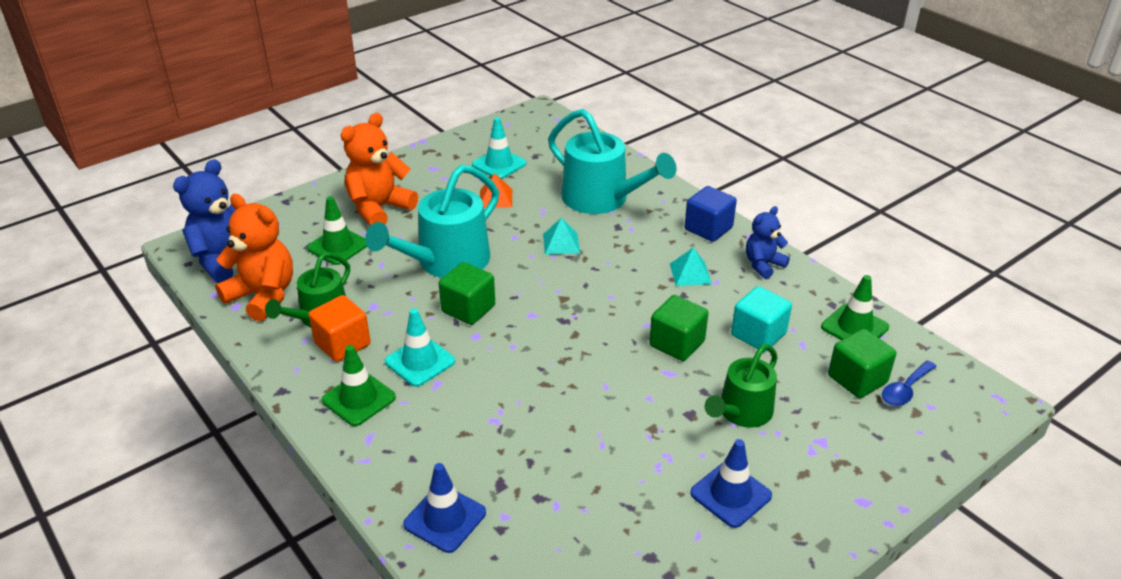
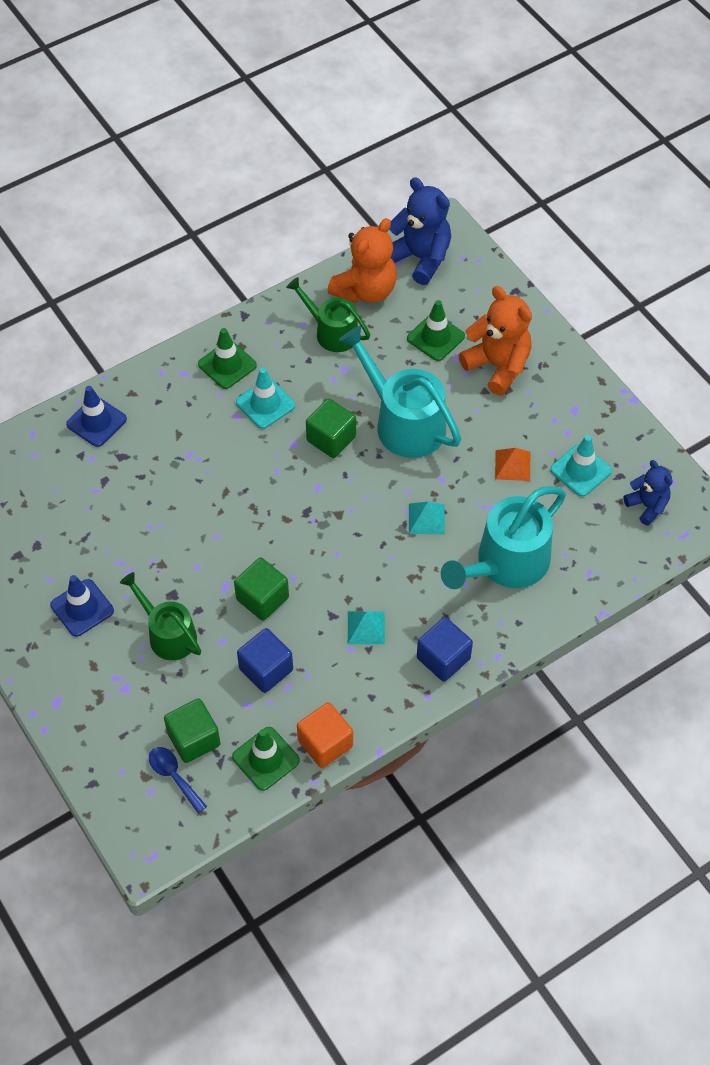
camera: 95 degrees right, 20 degrees up
(342, 344) = (295, 350): orange cube -> orange cube (325, 743)
(758, 334) = (266, 669): turquoise cube -> blue cube
(763, 265) = (374, 698): blue teddy bear -> blue teddy bear (647, 506)

